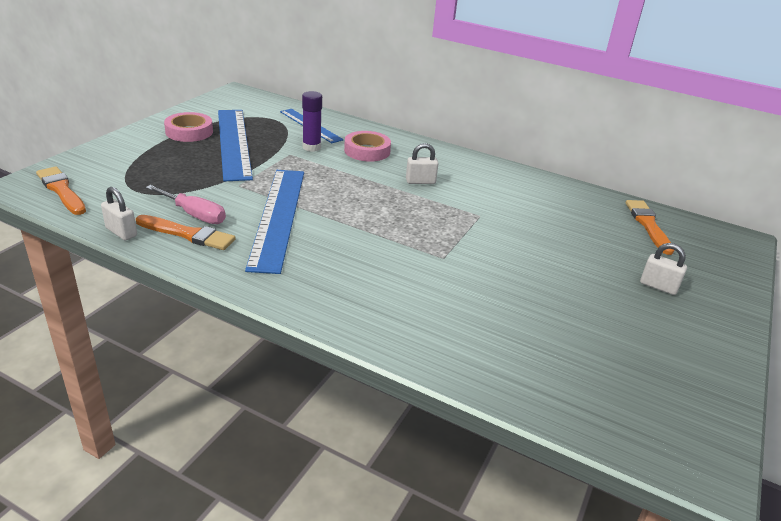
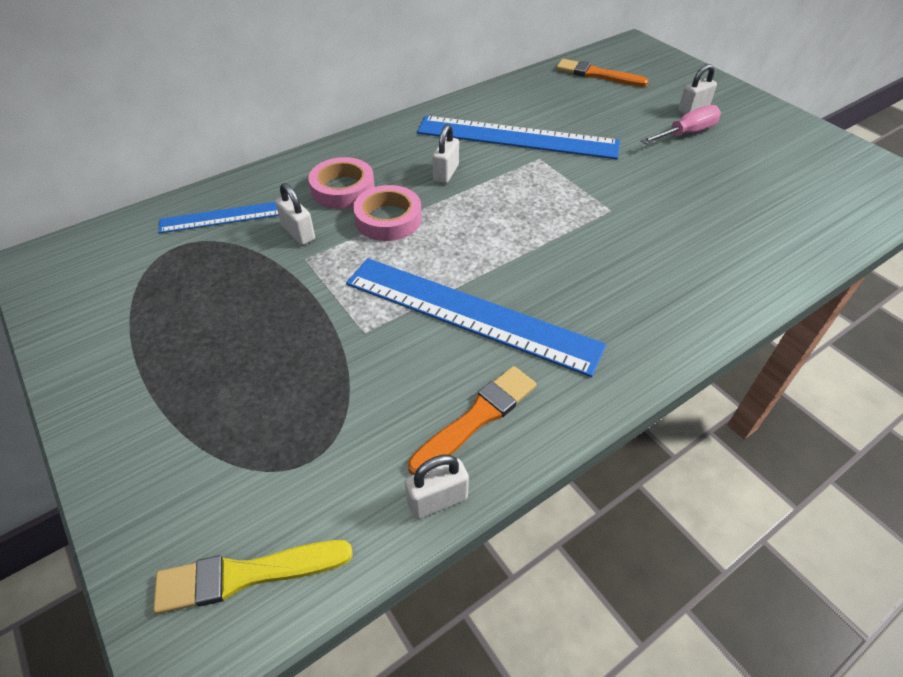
camera: 60 degrees left, 15 degrees up
(61, 190) = (246, 575): orange brush -> yellow brush
(189, 132) = (144, 352): pink tape -> pink tape (388, 219)
(194, 215) = (425, 400): pink screwdriver -> pink screwdriver (686, 133)
(233, 143) = (225, 308): blue ruler -> blue ruler (517, 138)
(311, 147) = (298, 233): purple glue stick -> white padlock

